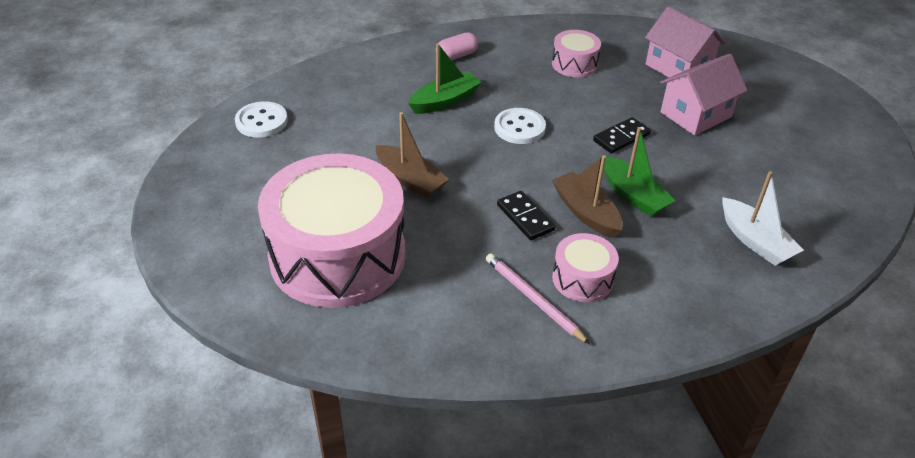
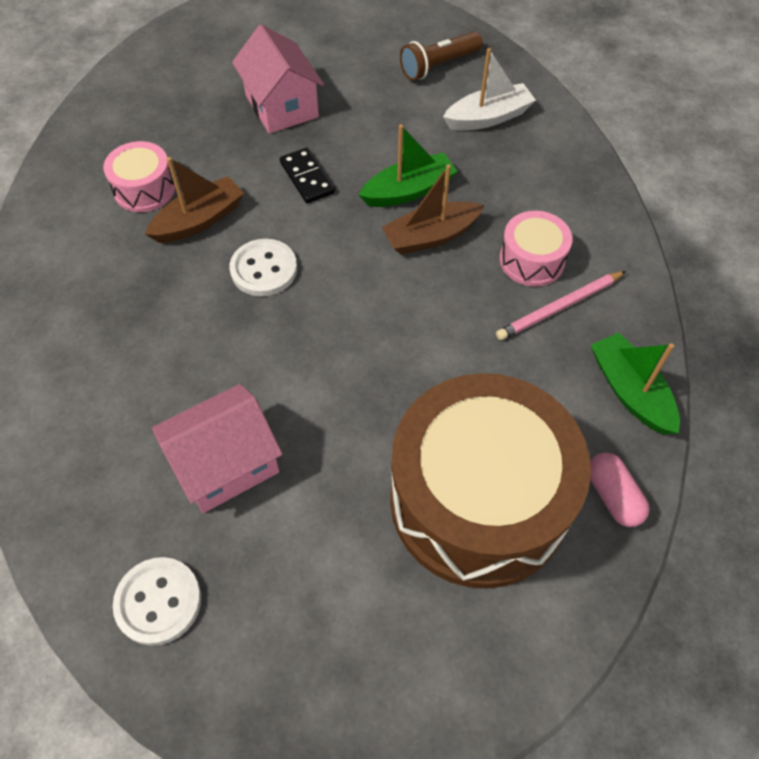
camera: 80 degrees left, 15 degrees up
(337, 256) = (478, 500): pink drum -> brown drum
(410, 180) = (343, 403): brown boat -> brown boat (199, 220)
(445, 101) = (181, 343): green boat -> green boat (630, 391)
(456, 56) = (74, 314): pink capsule -> pink capsule (613, 496)
(525, 217) = (432, 292): black domino -> none
(678, 68) = (188, 97): pink house -> pink house (226, 464)
(808, 202) = (438, 66): none -> brown flashlight

